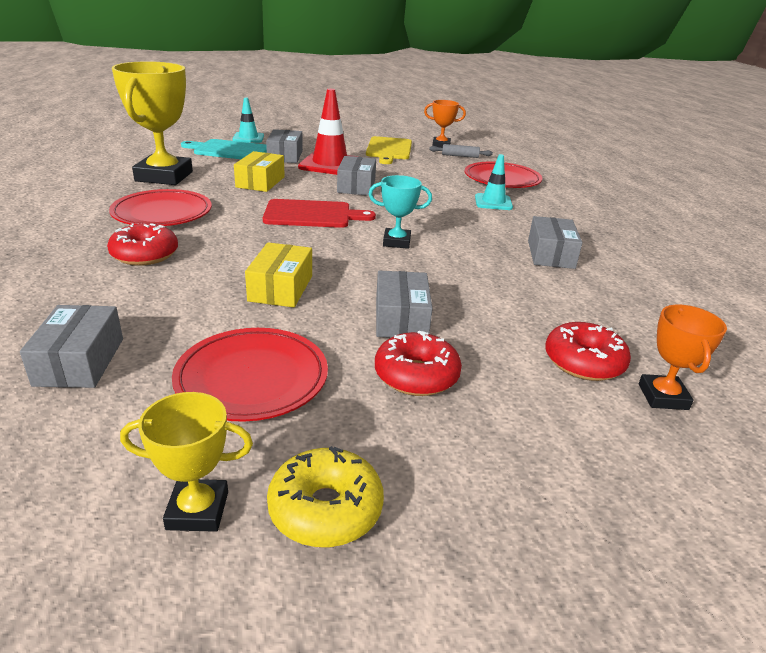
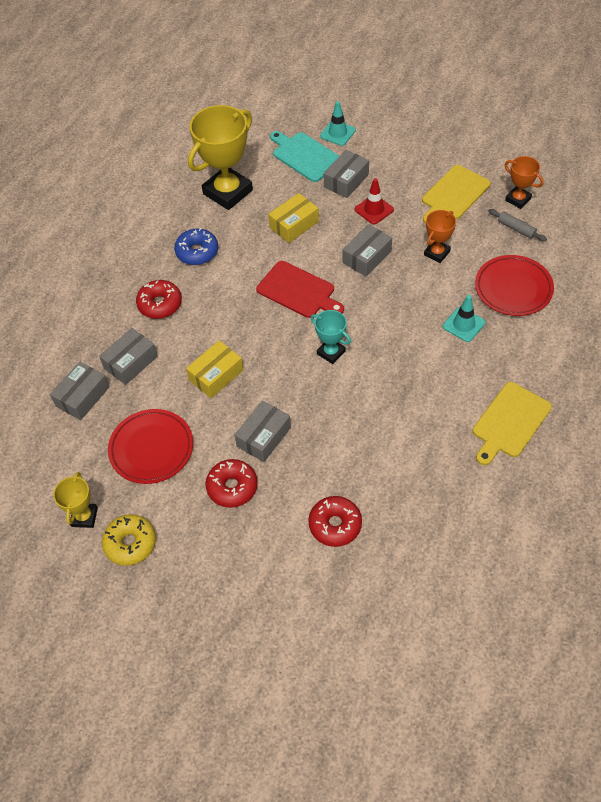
camera: 40 degrees right, 25 degrees up
(162, 213) = (197, 252): red plate -> blue donut
(197, 510) = (84, 517): yellow trophy -> yellow trophy turned 60 degrees clockwise
(330, 164) = (374, 209): red traffic cone -> red traffic cone, size x0.60
(550, 254) = (434, 415): grey box -> grey box (131, 362)
(616, 242) = (510, 422): none -> yellow cutting board
(662, 397) = (350, 571): orange trophy -> orange trophy (436, 253)

